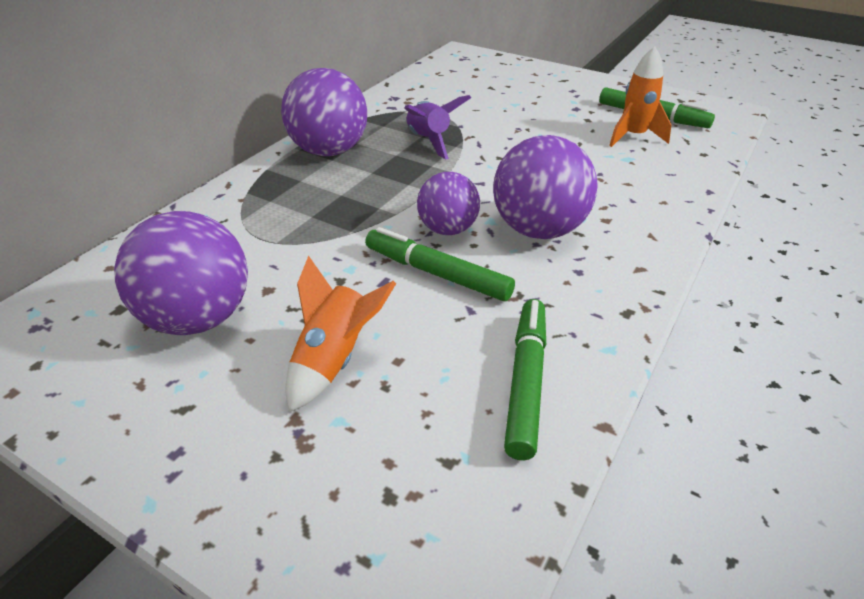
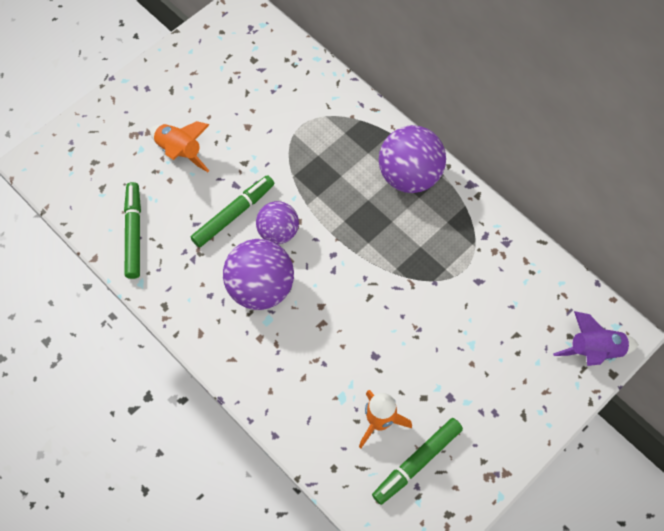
camera: 105 degrees right, 25 degrees up
(198, 318) = (233, 94): purple ball -> none
(428, 141) = (409, 250): purple rocket -> purple rocket (594, 351)
(525, 382) = (133, 233): green marker -> green marker turned 120 degrees counterclockwise

